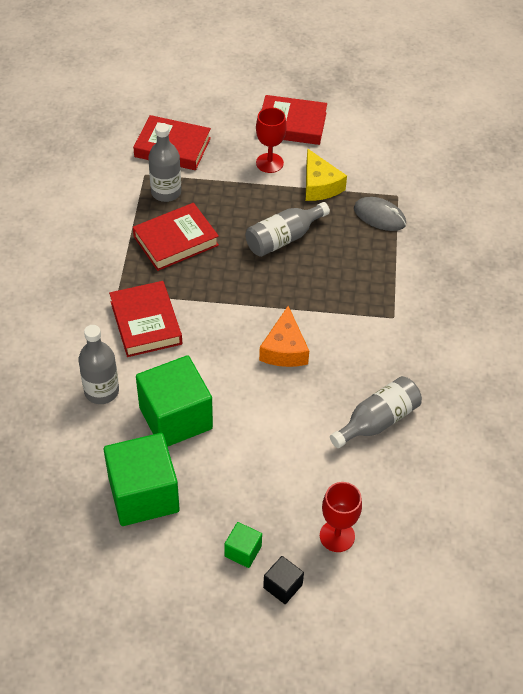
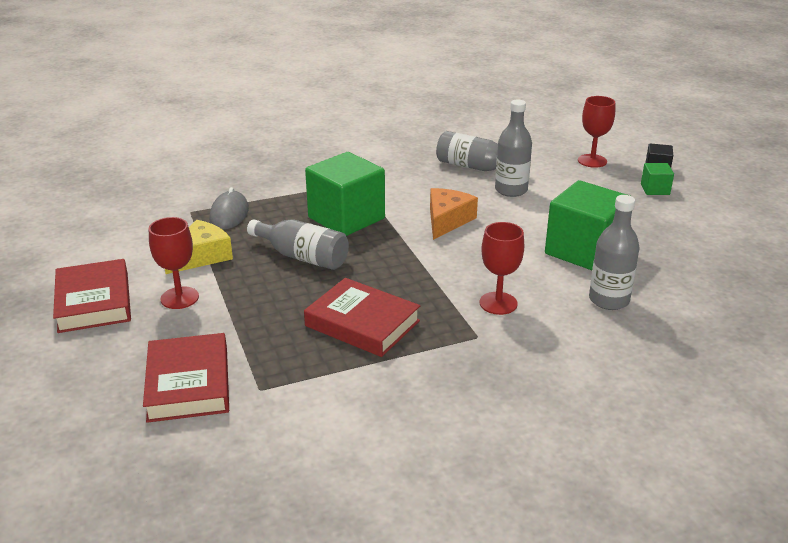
camera: 115 degrees left, 20 degrees down
(143, 494) = (674, 242): green cube -> green cube (346, 218)
(146, 323) = (498, 303): red book -> red goblet
(166, 192) = (284, 358): grey bottle -> grey bottle (511, 190)
(284, 349) = (447, 220): orange cheese -> orange cheese turned 45 degrees counterclockwise

